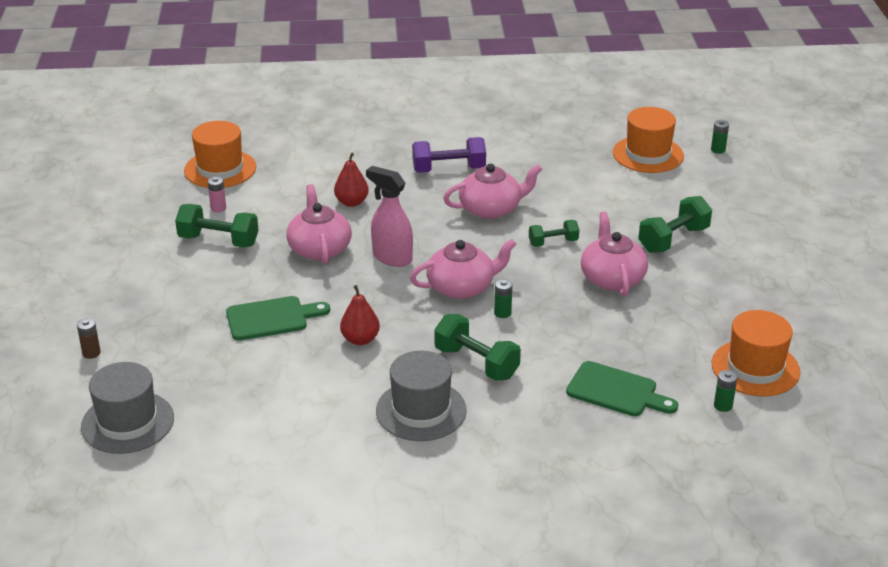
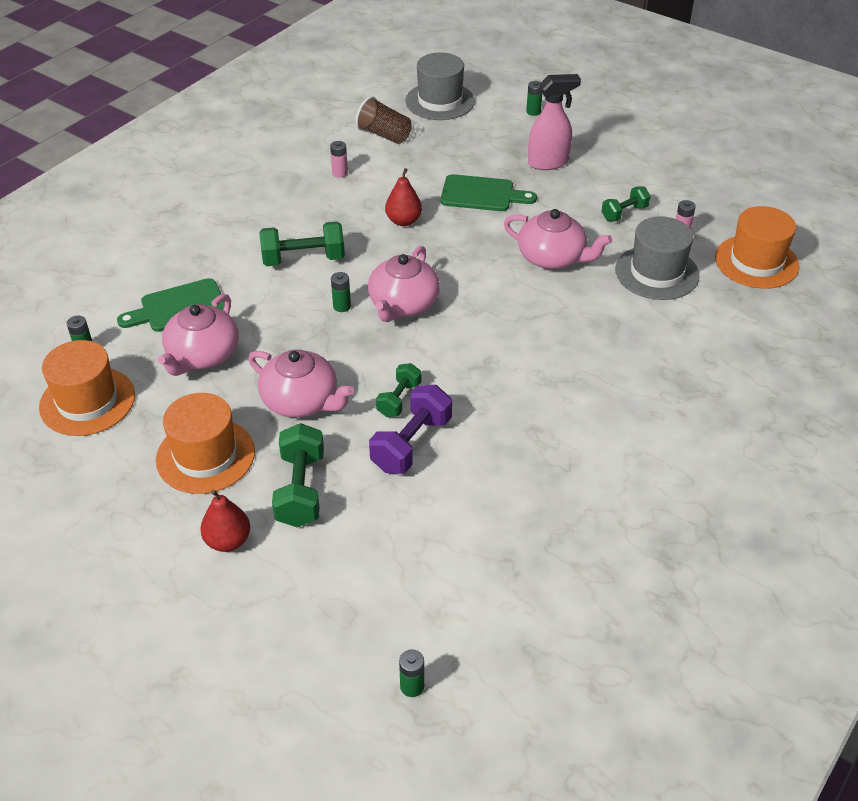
camera: 130 degrees right, 10 degrees up
(91, 353) = (533, 112): brown battery -> green battery
(218, 241) = (624, 213): green dumbbell -> green dumbbell, size x0.62
(234, 424) = (384, 135): none -> brown cup
(271, 318) = (482, 194): green cutting board -> green cutting board turned 105 degrees counterclockwise
(332, 415) = (340, 173): none -> pink battery
(351, 202) = (611, 311): red pear -> red pear (228, 541)
(392, 257) = (493, 289): pink spray bottle -> pink spray bottle (548, 162)
(421, 410) = (292, 209): grey hat -> grey hat (657, 272)
(449, 169) = (609, 408): purple dumbbell -> purple dumbbell (411, 444)
(491, 209) = (502, 394): pink teapot -> pink teapot (202, 355)
(648, 154) = (474, 602): orange hat -> orange hat (205, 456)

